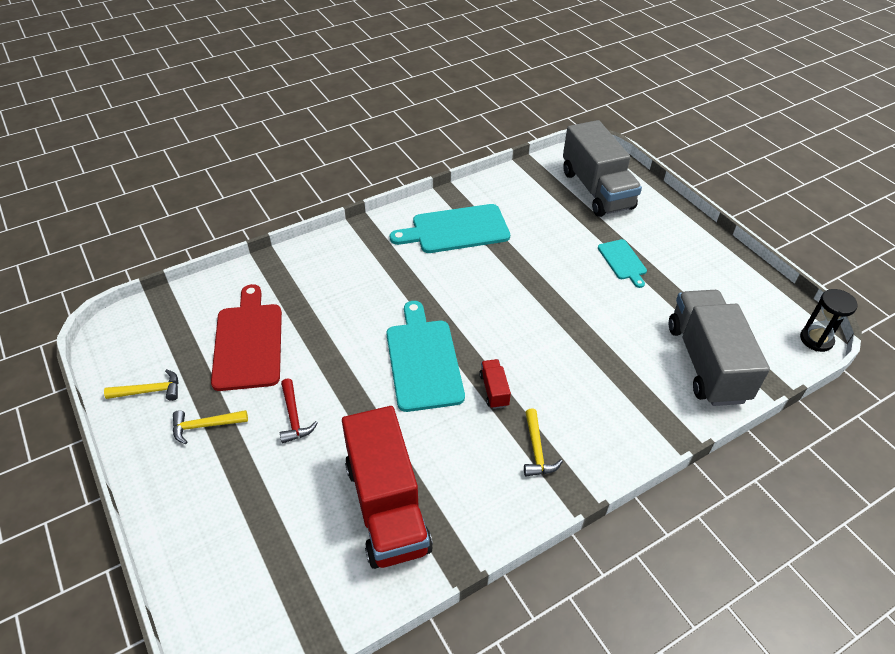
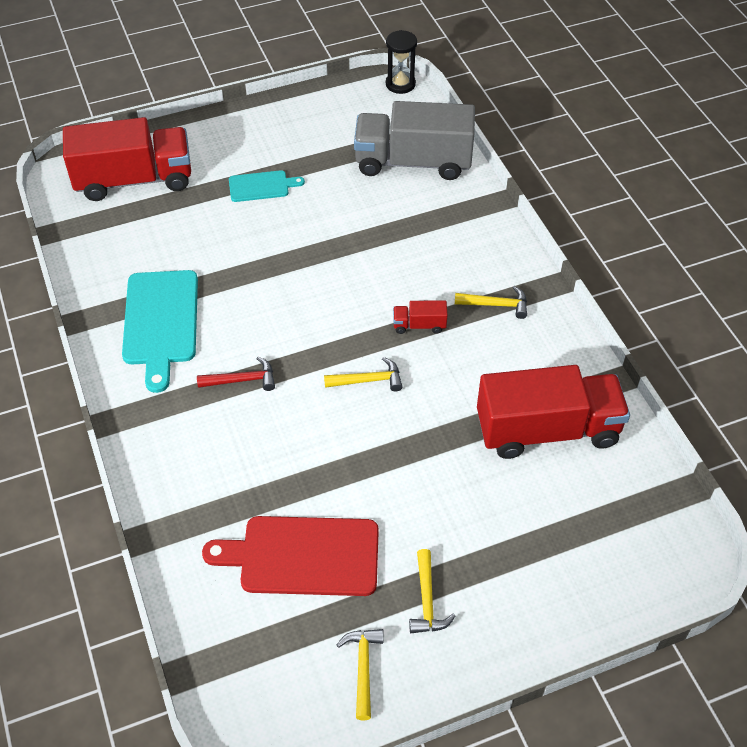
camera: 80 degrees left, 5 degrees up
(294, 417) = (427, 508): red hammer -> red hammer (242, 380)
(423, 360) = (368, 380): turquoise cutting board -> yellow hammer
(596, 190) = (134, 180): grey truck -> red truck

